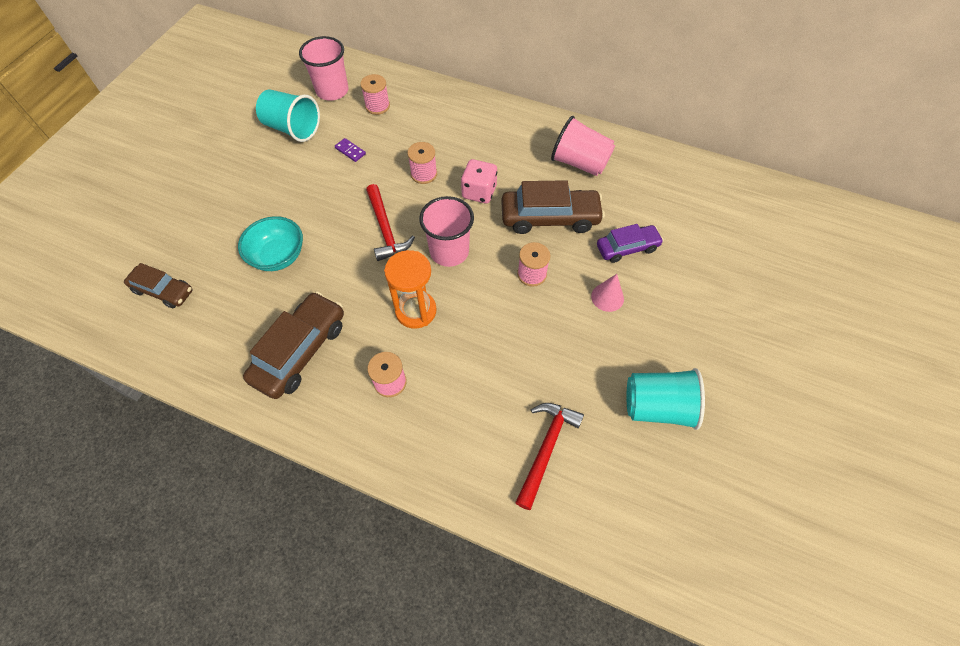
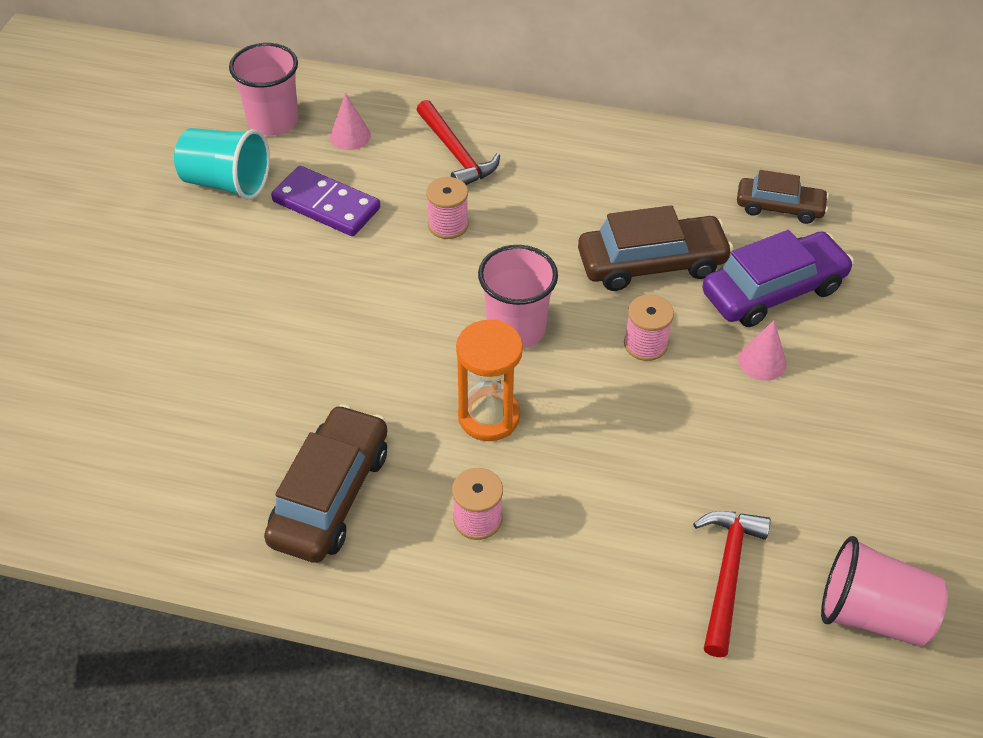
camera: 10 degrees left, 10 degrees down
(163, 291) = (91, 440): brown car -> brown car (779, 207)
(278, 256) = (257, 368): turquoise bowl -> none
(350, 151) = (326, 205): purple domino -> purple domino, size x2.16
(377, 106) = (350, 136): pink spool -> pink cone
(385, 229) = (412, 310): red hammer -> red hammer (456, 153)
(479, 192) = (538, 240): pink dice -> none
(579, 163) = (675, 183): pink cup -> pink cup (872, 614)
(627, 248) = (773, 291): purple car -> purple car, size x1.60
(657, 407) = (868, 496): turquoise cup -> none

